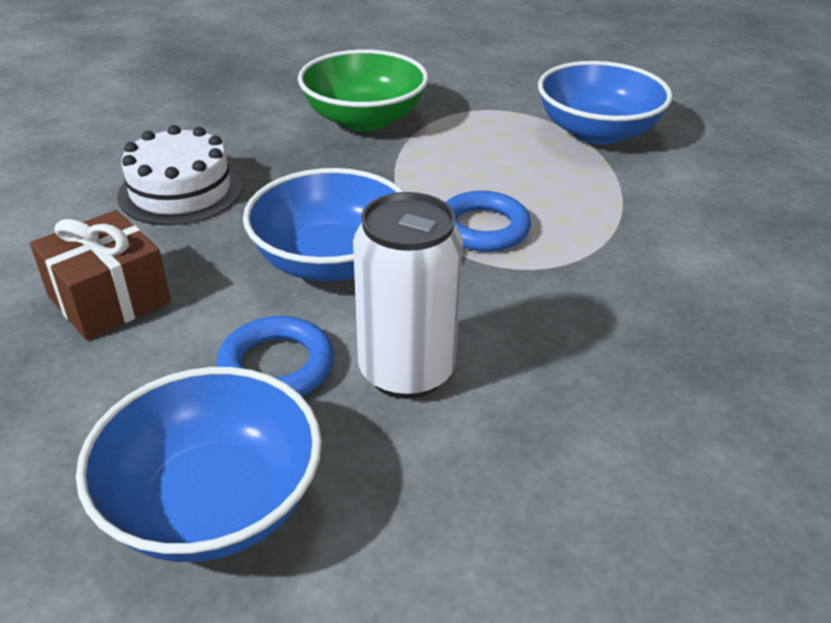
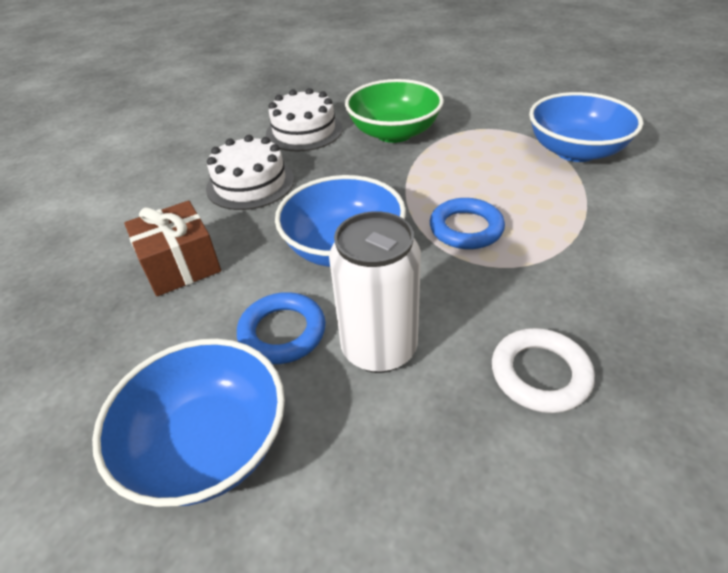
camera: 15 degrees right, 5 degrees up
(239, 121) = (304, 131): none -> white cake
(603, 379) = (540, 374): none -> white ring

